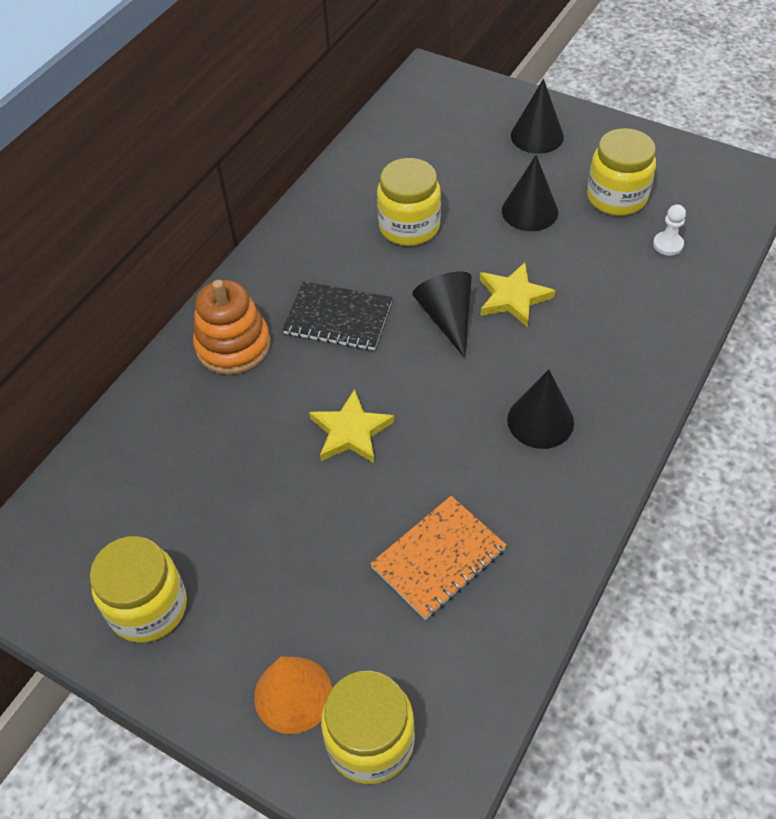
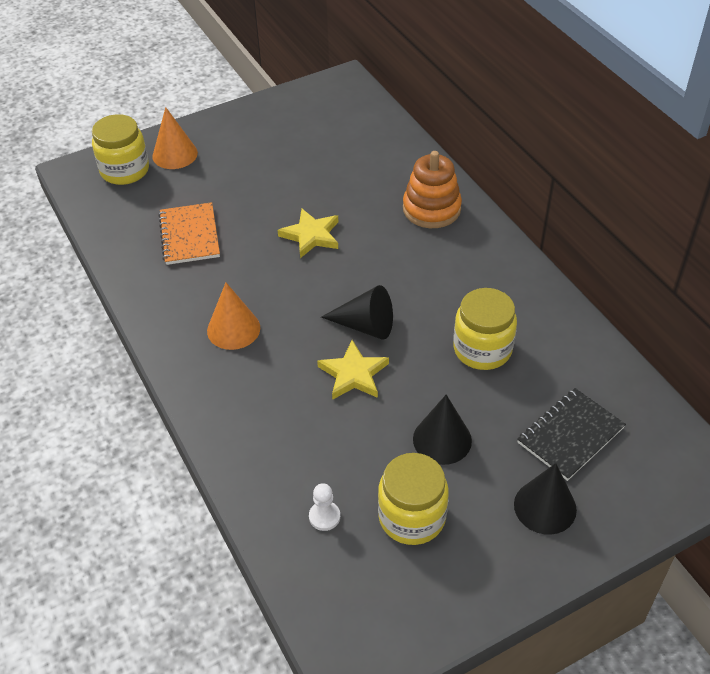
camera: 120 degrees right, 5 degrees down
(148, 607) = (272, 122): yellow jar -> none
(338, 318) = (414, 268): black notebook -> black notebook (570, 435)
(540, 421) = (233, 329): black cone -> orange cone

